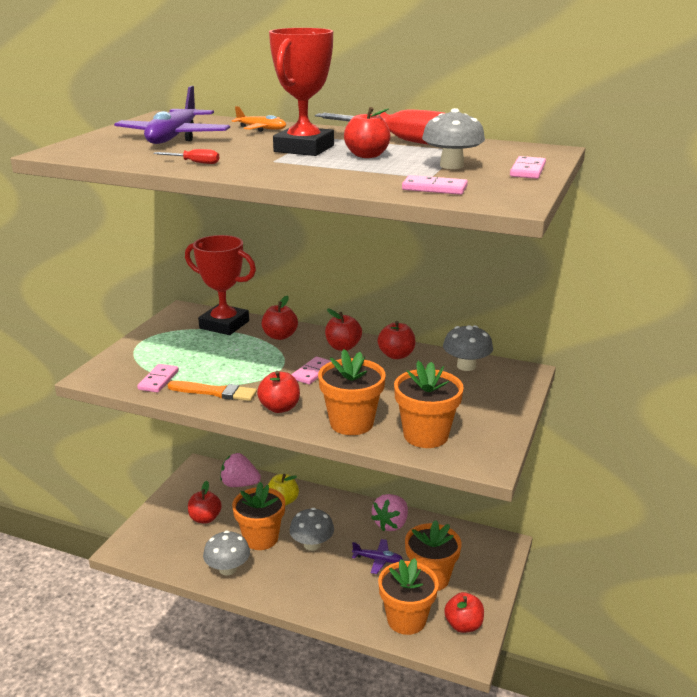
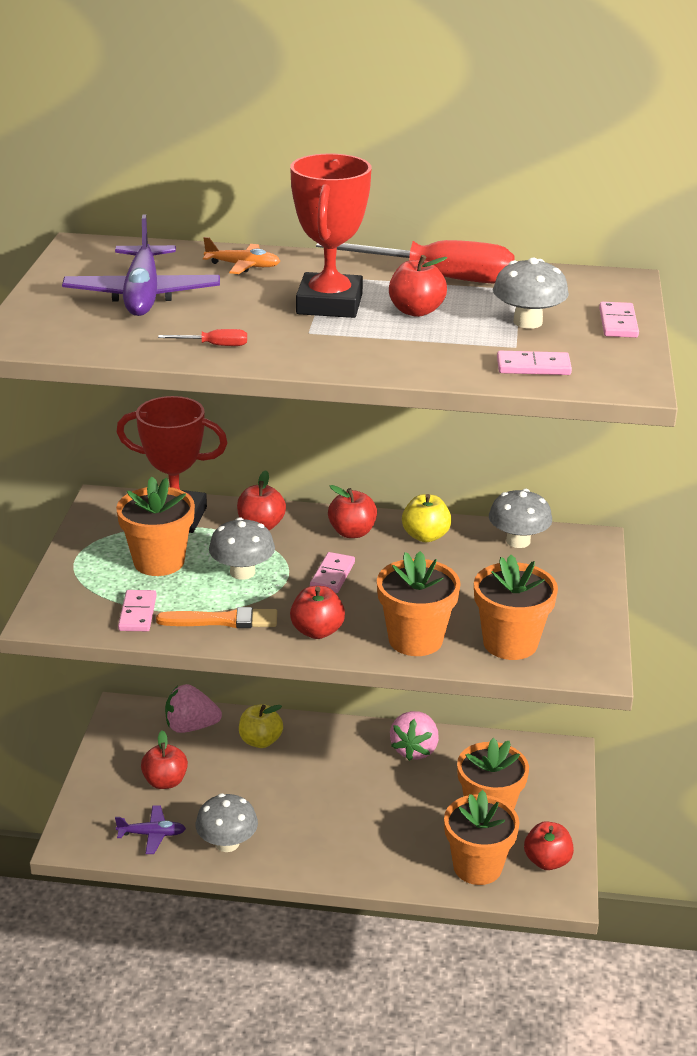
camera: 15 degrees left, 5 degrees up
(261, 538) = (253, 796): orange flower pot -> orange flower pot (159, 562)
(312, 544) = (323, 793): grey mushroom -> grey mushroom (242, 572)
(378, 559) = (415, 799): purple plane -> purple plane (152, 834)
(396, 355) = (425, 536): red apple -> yellow apple

